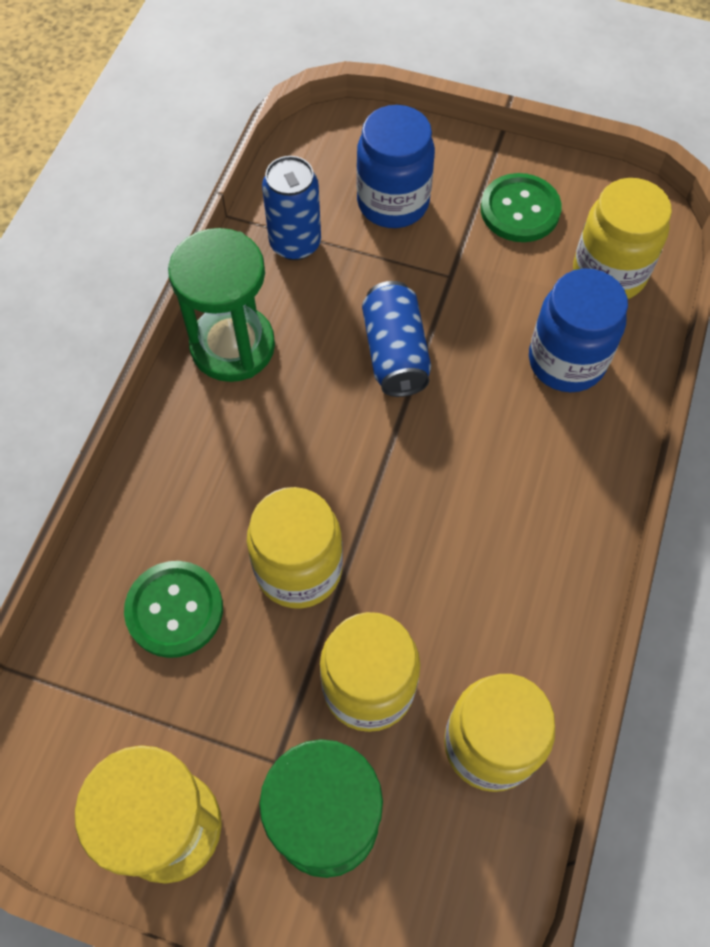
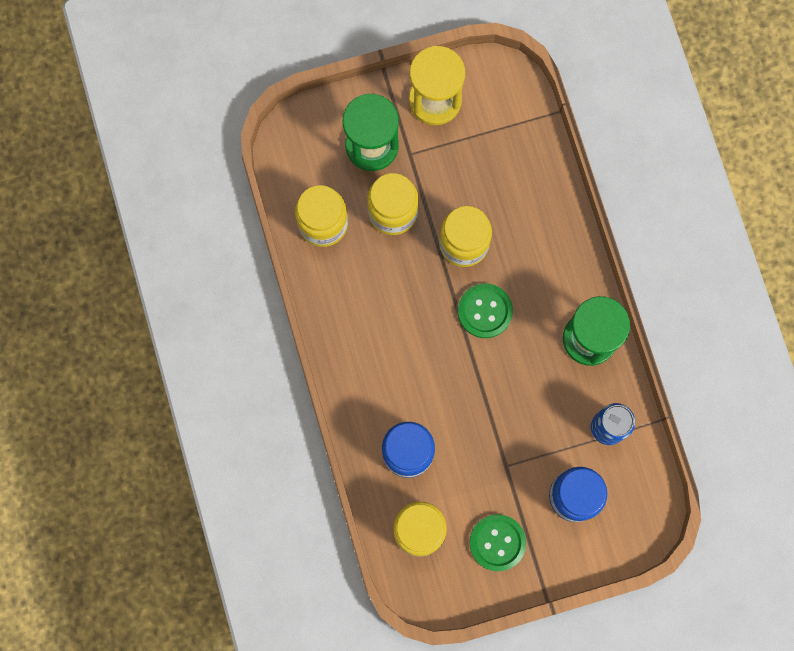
camera: 145 degrees right, 15 degrees up
(174, 610) = (505, 186): green button -> green button (485, 311)
(395, 353) = (501, 394): blue can -> none

